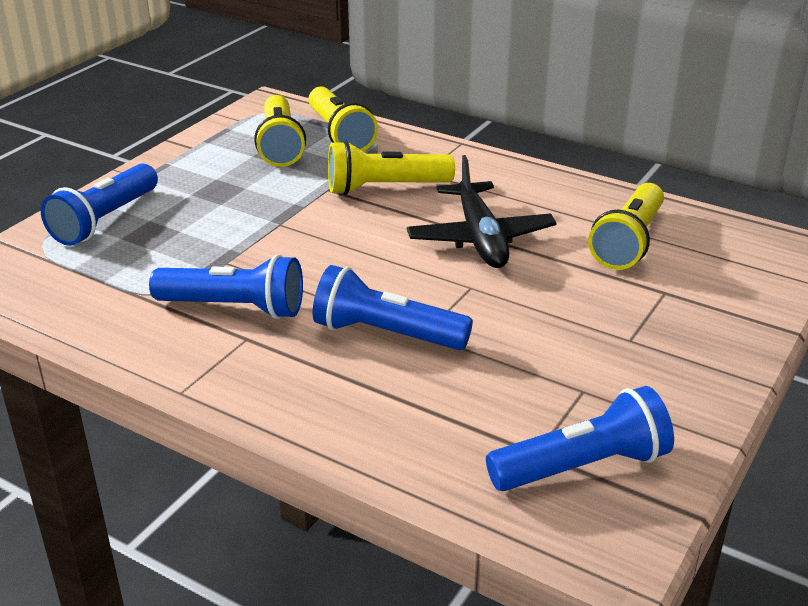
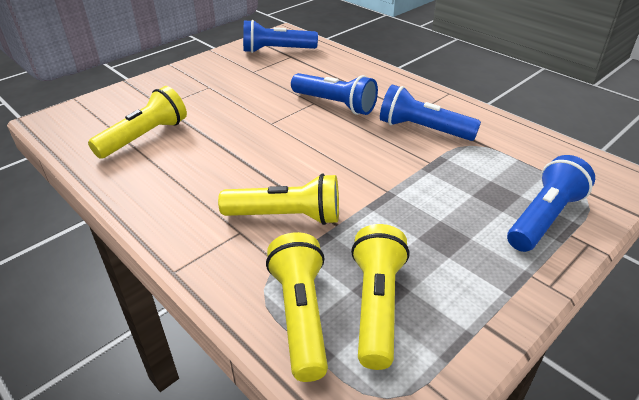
camera: 165 degrees left, 5 degrees up
(480, 238) = (241, 154): black plane -> none

